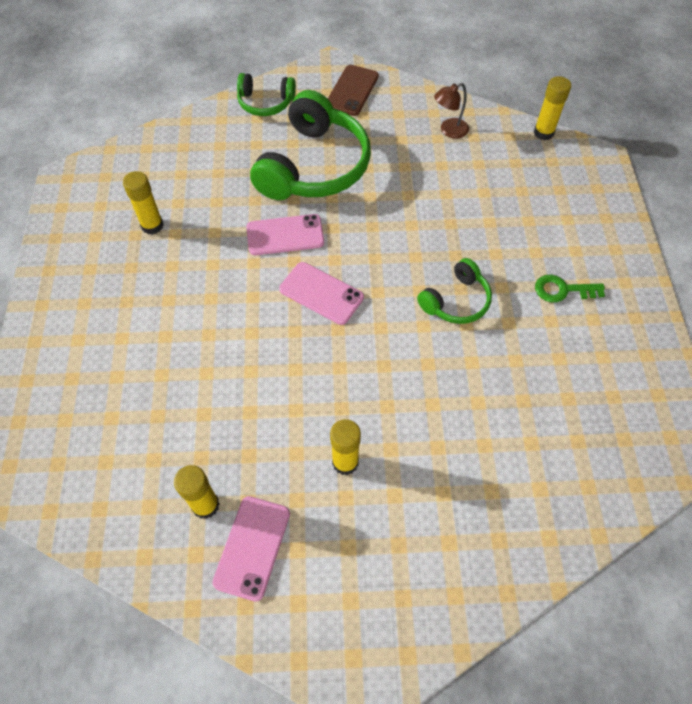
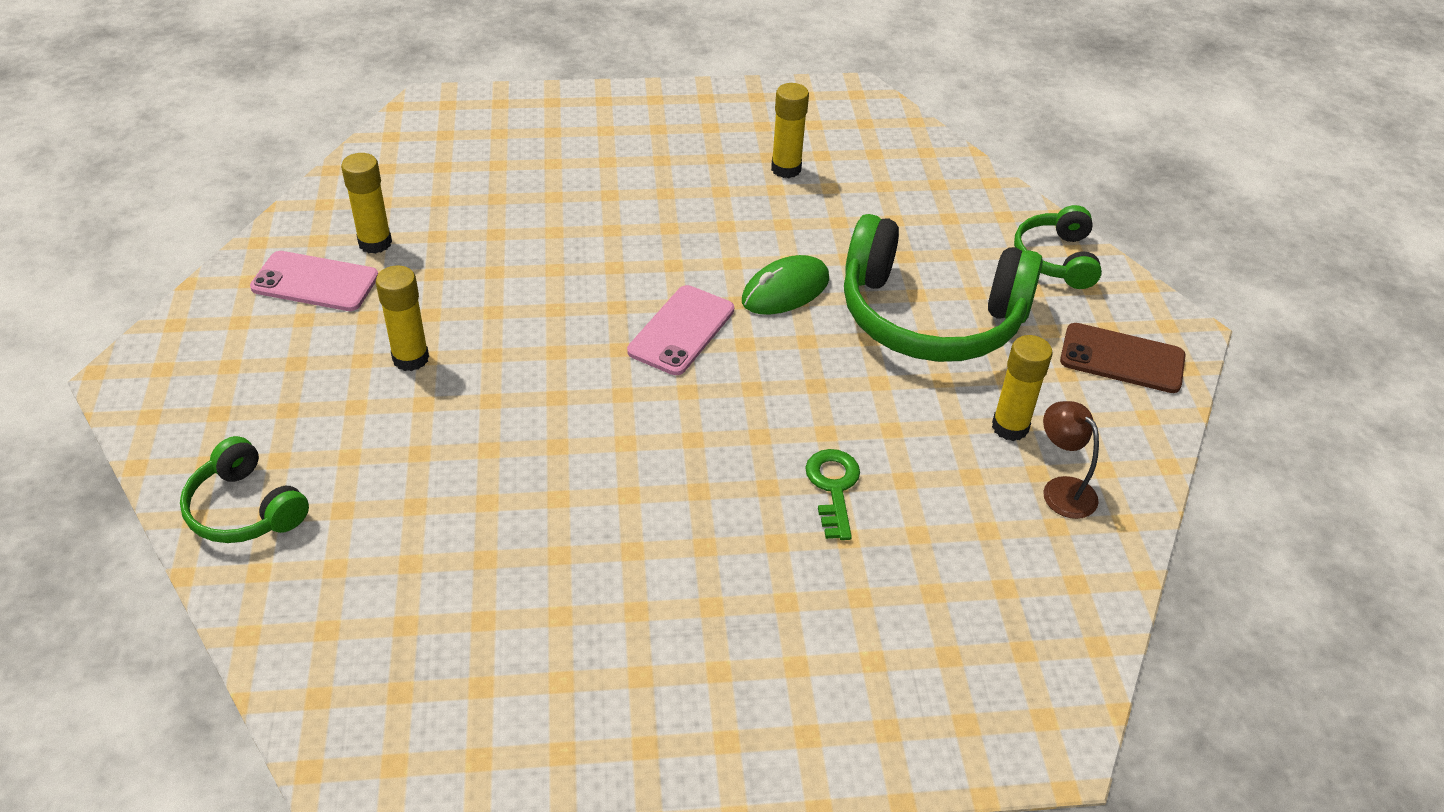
camera: 85 degrees right, 15 degrees down
(285, 235) = (785, 290): pink phone -> green mouse
(456, 301) = (673, 483): green headphones -> green headphones (244, 509)
(543, 133) = (1101, 642): yellow glue stick -> yellow glue stick (1010, 427)
(562, 290) = (702, 634): green key -> green key (833, 487)

